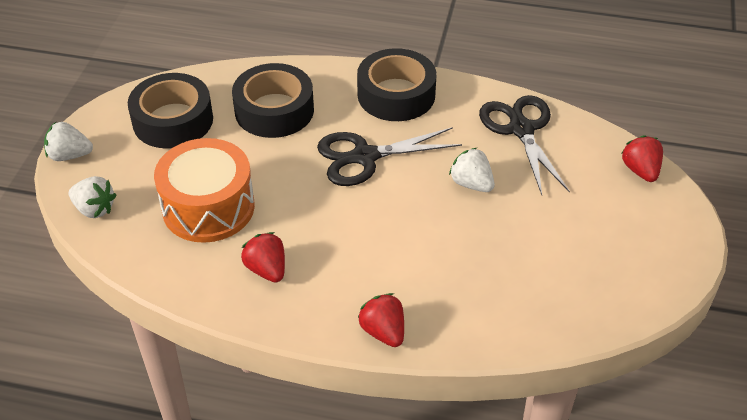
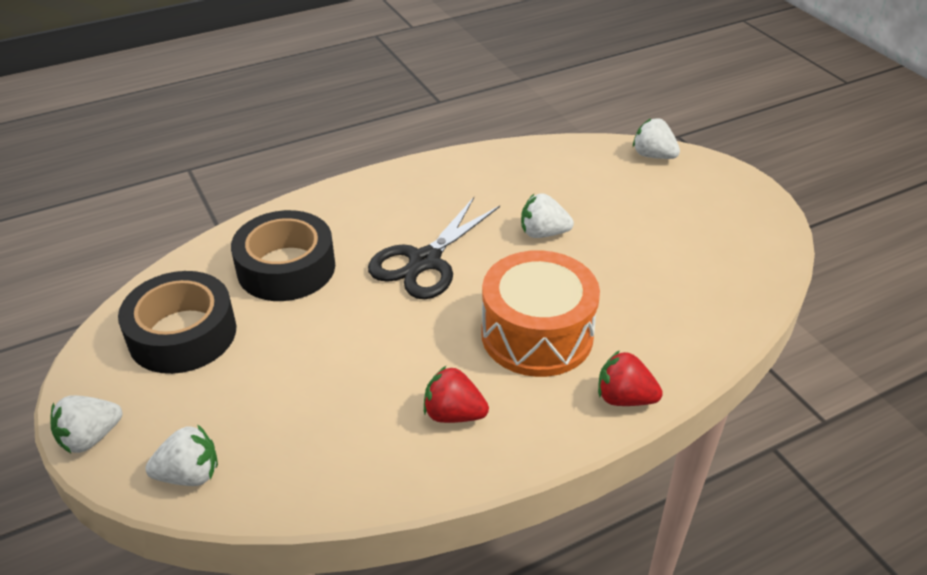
camera: 40 degrees left, 5 degrees down
(208, 207) = (323, 394): orange drum -> orange drum (537, 335)
(396, 95) = (390, 196): black tape -> none
(521, 129) = (529, 171): black scissors -> none
(640, 170) = (653, 155): red strawberry -> white strawberry

